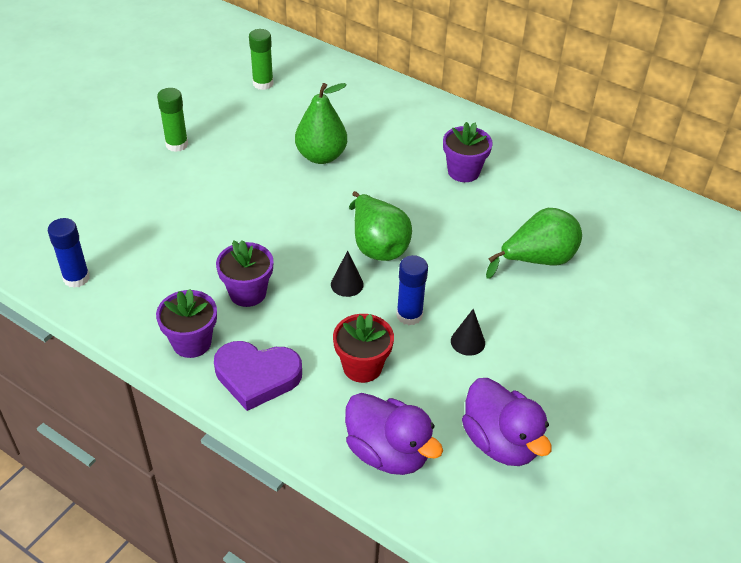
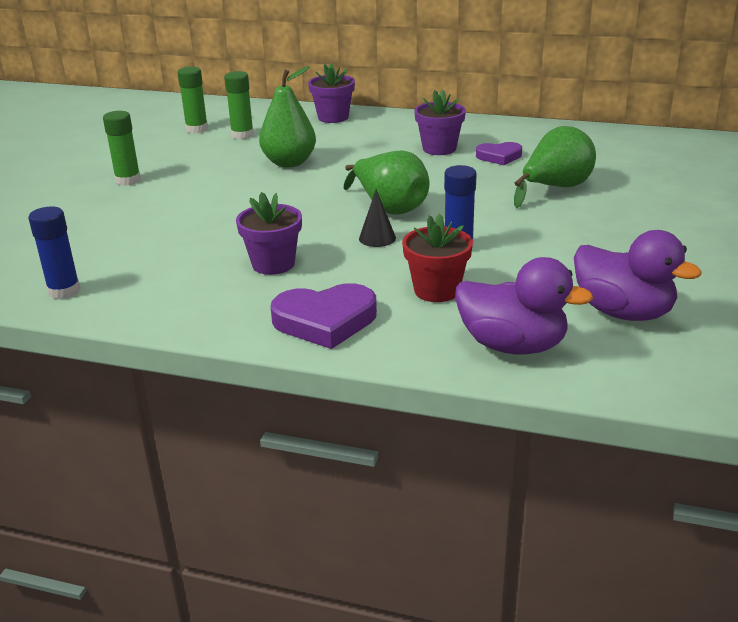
camera: 15 degrees left, 15 degrees down
(192, 342) = (232, 311): purple flower pot -> purple flower pot (333, 117)
(298, 103) = (242, 135): none -> green glue stick
(467, 342) = (532, 252): black cone -> none
(512, 199) = (499, 156): none -> purple heart

